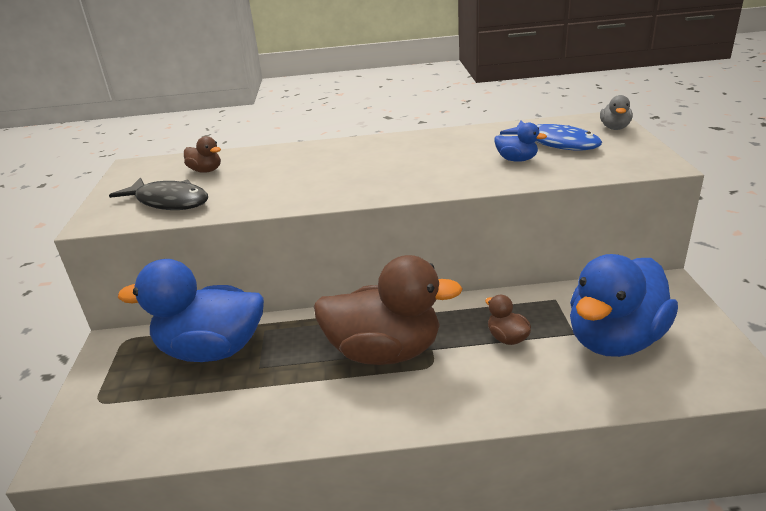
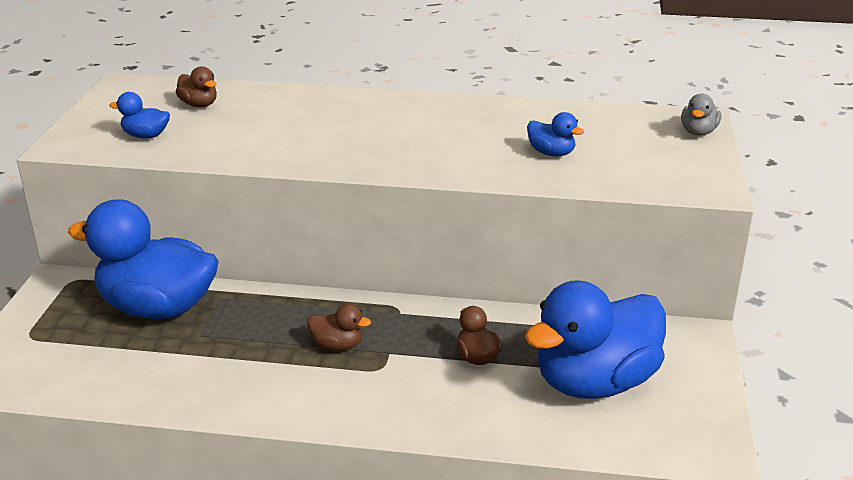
camera: 10 degrees right, 0 degrees up
(169, 201) = (146, 136): black fish -> blue duck
(385, 351) = (337, 345): brown duck -> brown duck, size x0.42
(556, 143) = (613, 140): blue fish -> none

